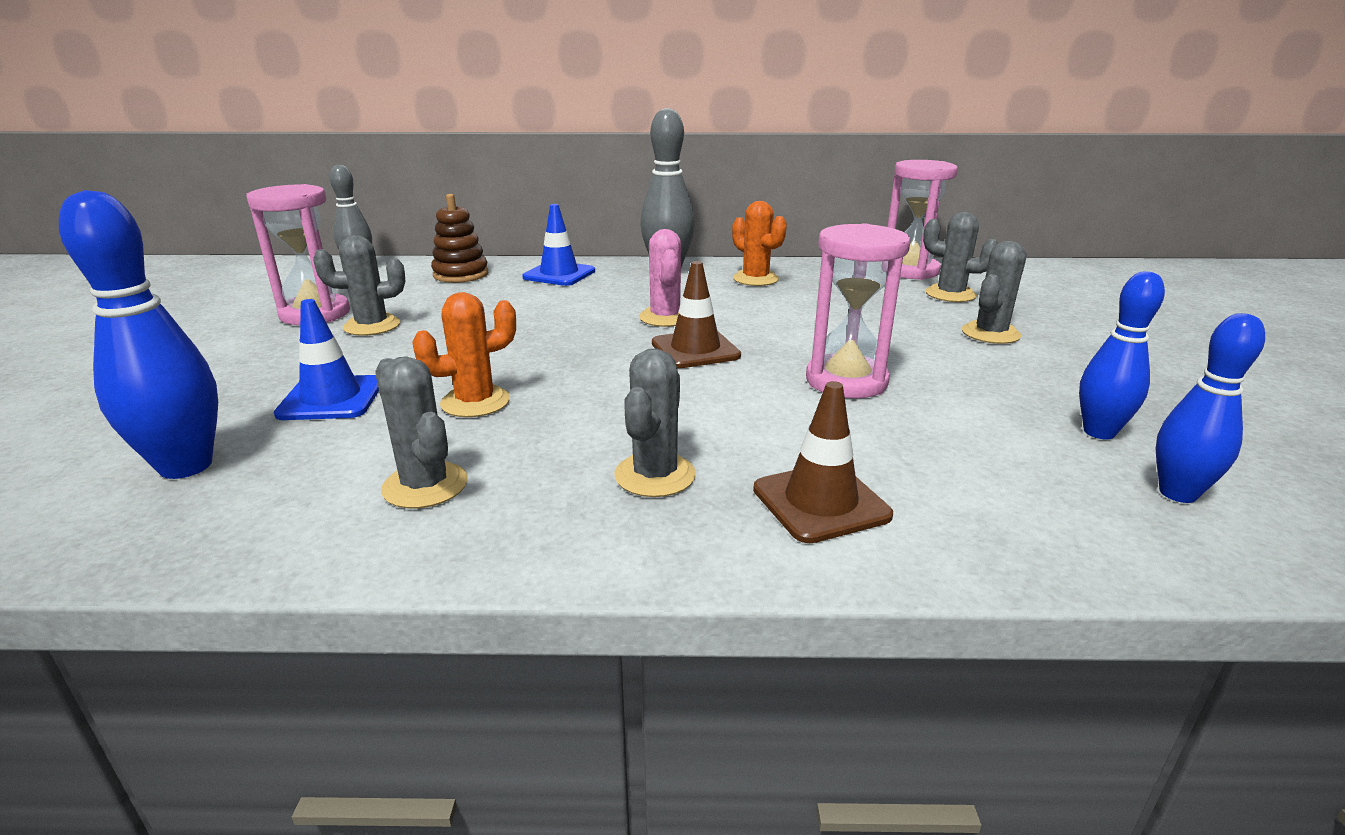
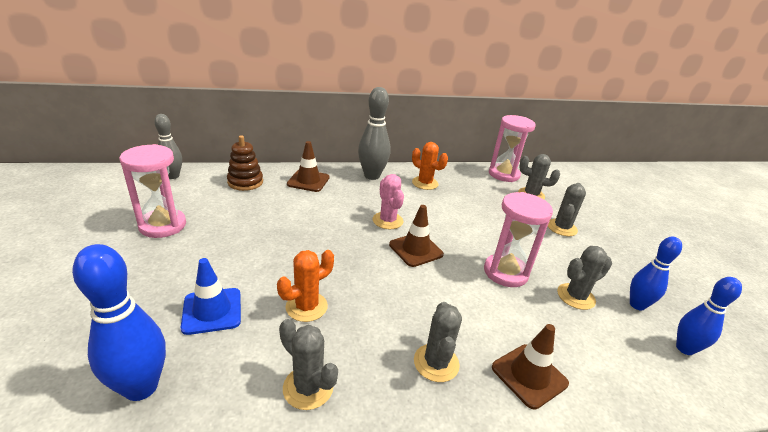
camera: 15 degrees left, 5 degrees up
(372, 326) = (208, 236): grey cactus -> grey cactus (576, 296)
(559, 274) = (308, 181): blue traffic cone -> brown traffic cone

